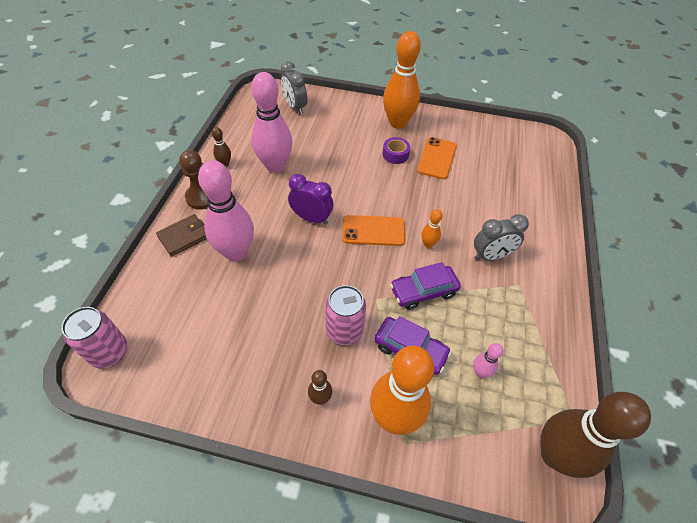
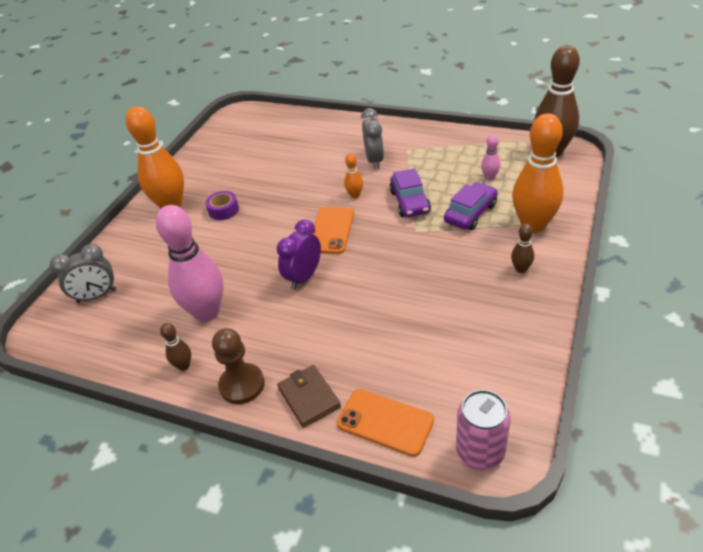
camera: 75 degrees left, 10 degrees down
(236, 252) = (343, 342): pink bowling pin -> none
(344, 330) = (451, 253): pink can -> none
(437, 158) = (240, 182): orange phone -> orange phone (385, 422)

